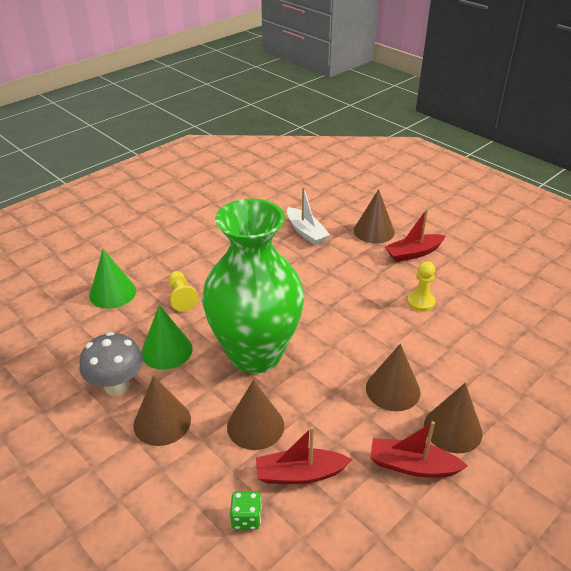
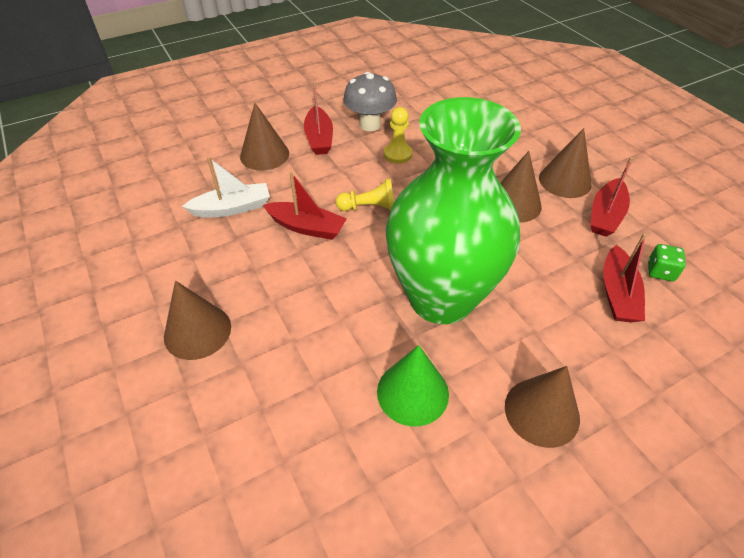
camera: 75 degrees left, 10 degrees up
(112, 293) = (256, 457): green cone -> none
(117, 386) = (470, 463): grey mushroom -> grey mushroom (370, 125)
(181, 297) = (306, 361): yellow pawn -> yellow pawn (369, 207)
(246, 518) = (674, 347): green dice -> green dice (660, 271)
(255, 426) = (553, 318): brown cone -> brown cone (197, 331)
(302, 270) = (307, 227): none -> red boat

